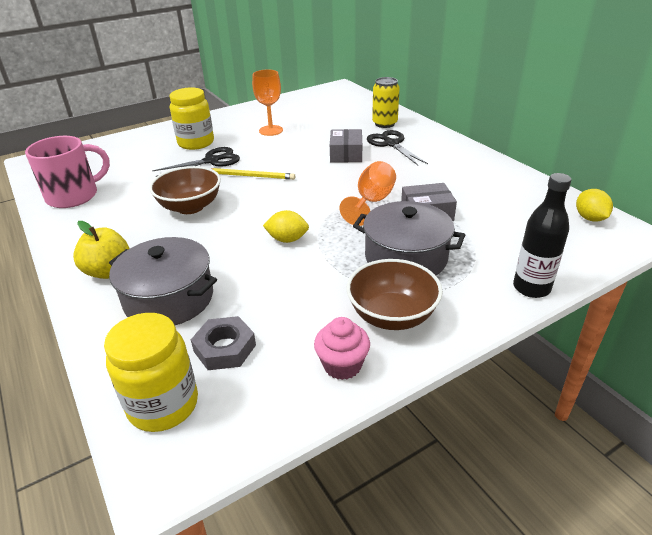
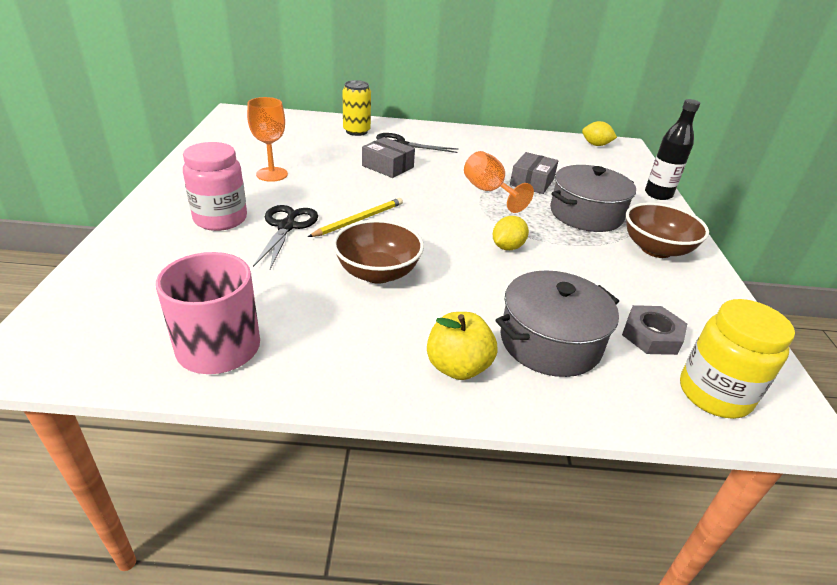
camera: 60 degrees left, 0 degrees up
(196, 143) = (220, 219): yellow jar -> pink jar
(342, 365) = (703, 291): pink cupcake -> none

